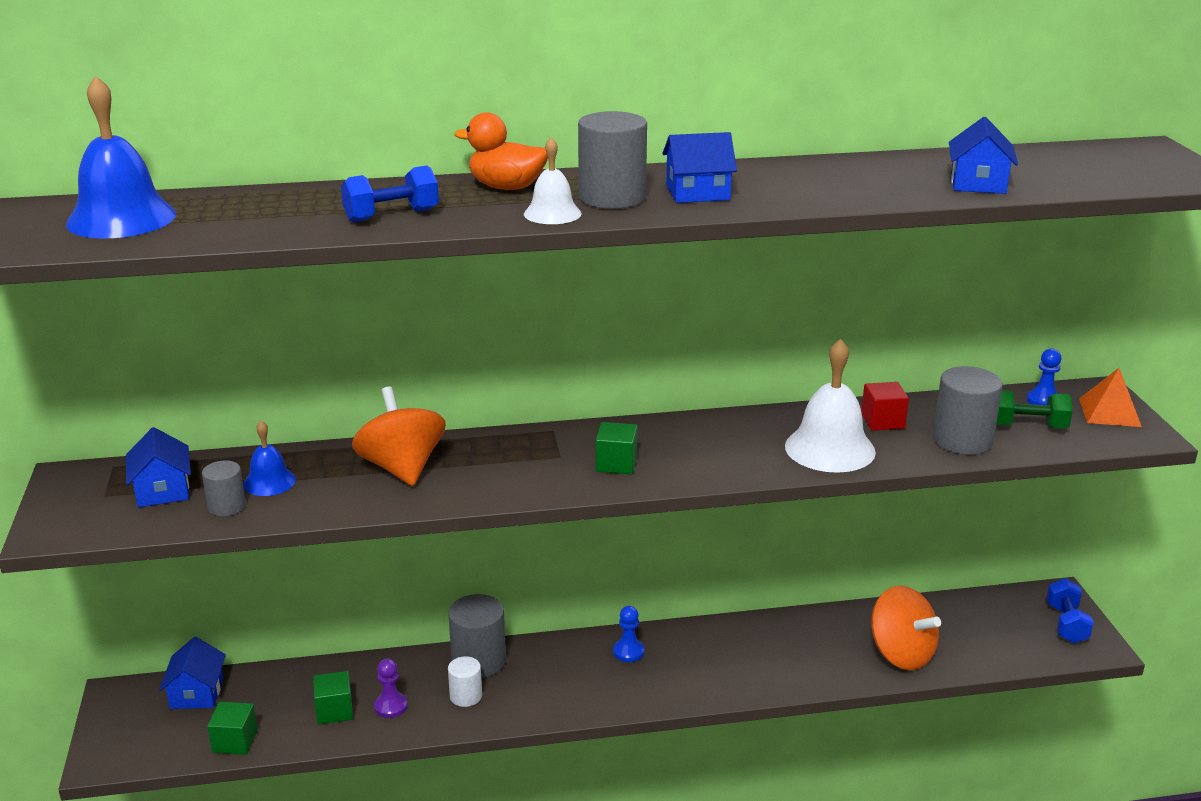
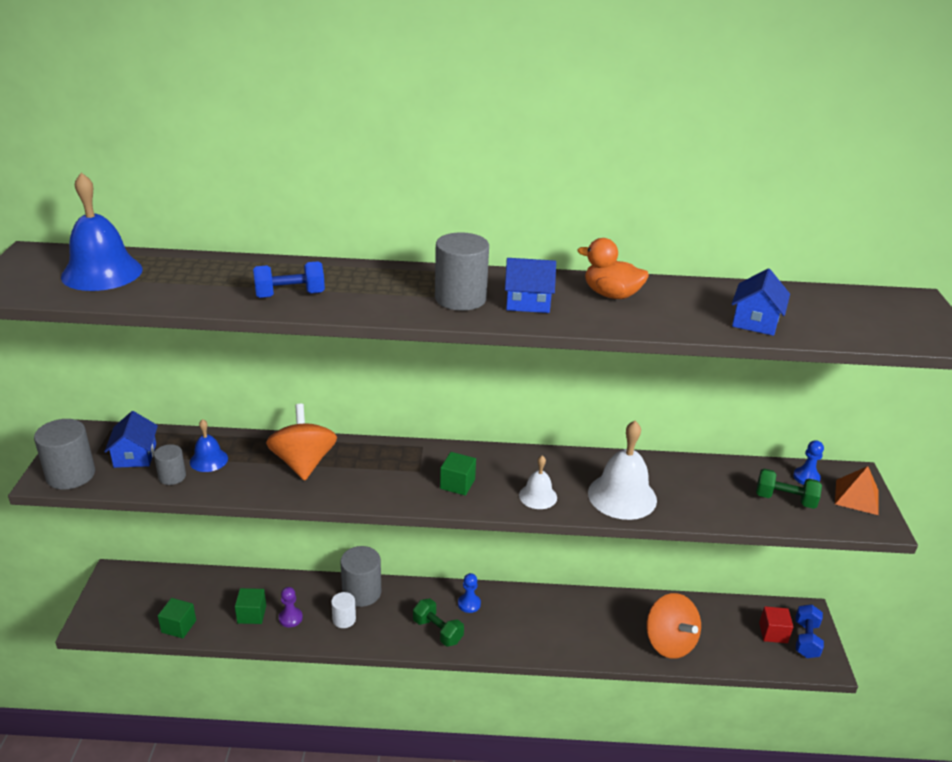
camera: 10 degrees right, 5 degrees up
(196, 693) = (166, 583): blue house -> none
(506, 187) = (387, 278): orange duck -> orange duck (611, 295)
(552, 213) = (408, 309): white bell -> white bell (538, 496)
(597, 689) = (437, 631): none -> green dumbbell
(882, 421) = (672, 477): red cube -> red cube (773, 633)
(962, 440) = (728, 505): grey cylinder -> grey cylinder (71, 475)

